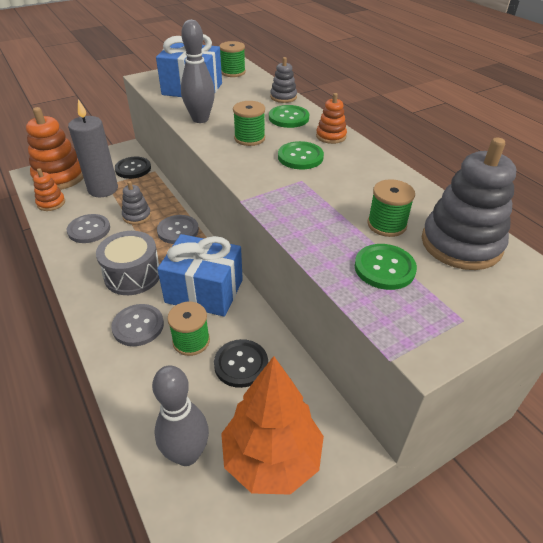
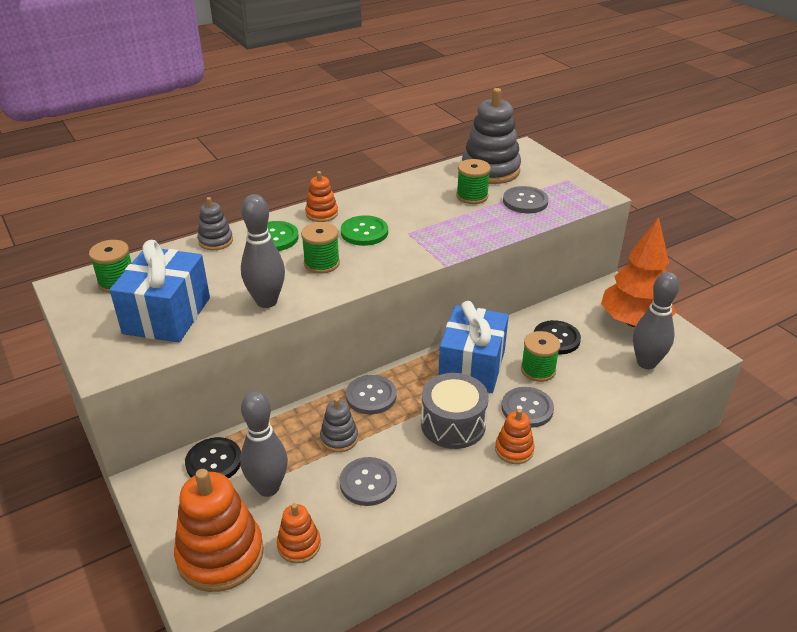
camera: 90 degrees left, 5 degrees down
(90, 311) = (514, 450): none -> orange stacking toy
(103, 189) = (268, 487): grey candle -> grey bowling pin
(384, 268) = (525, 201): green button -> grey button

